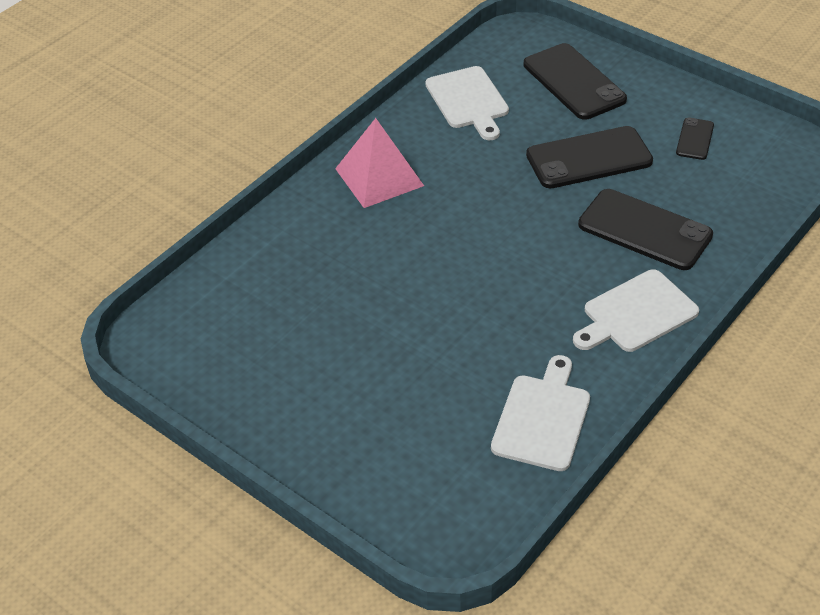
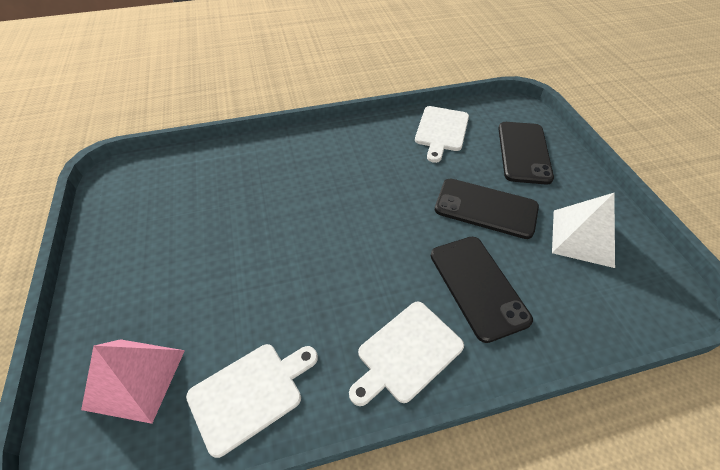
camera: 35 degrees right, 5 degrees up
(379, 177) = (340, 149): pink pyramid -> pink pyramid (135, 378)
(636, 313) = (407, 353): white cutting board -> white cutting board turned 45 degrees counterclockwise
(694, 139) = (582, 237): black phone -> white pyramid

